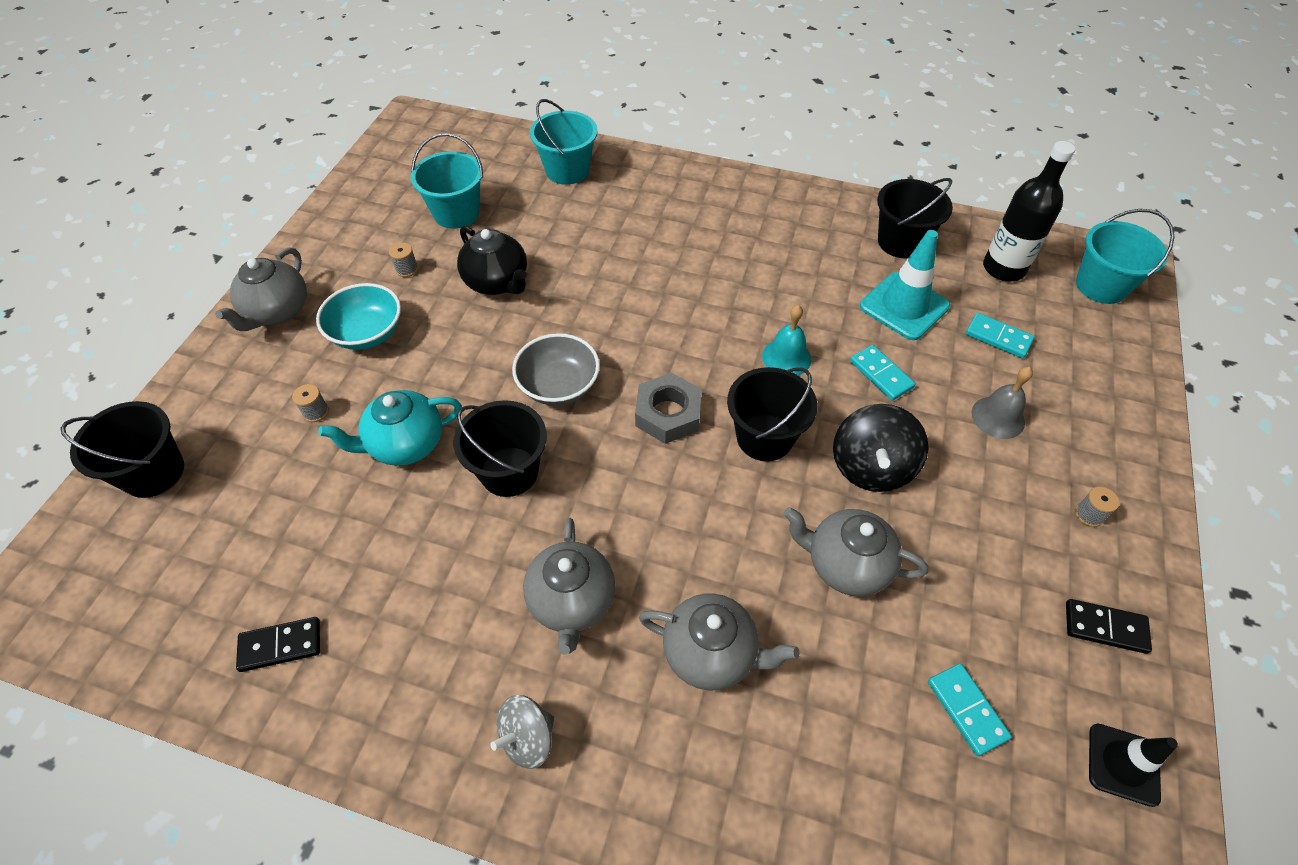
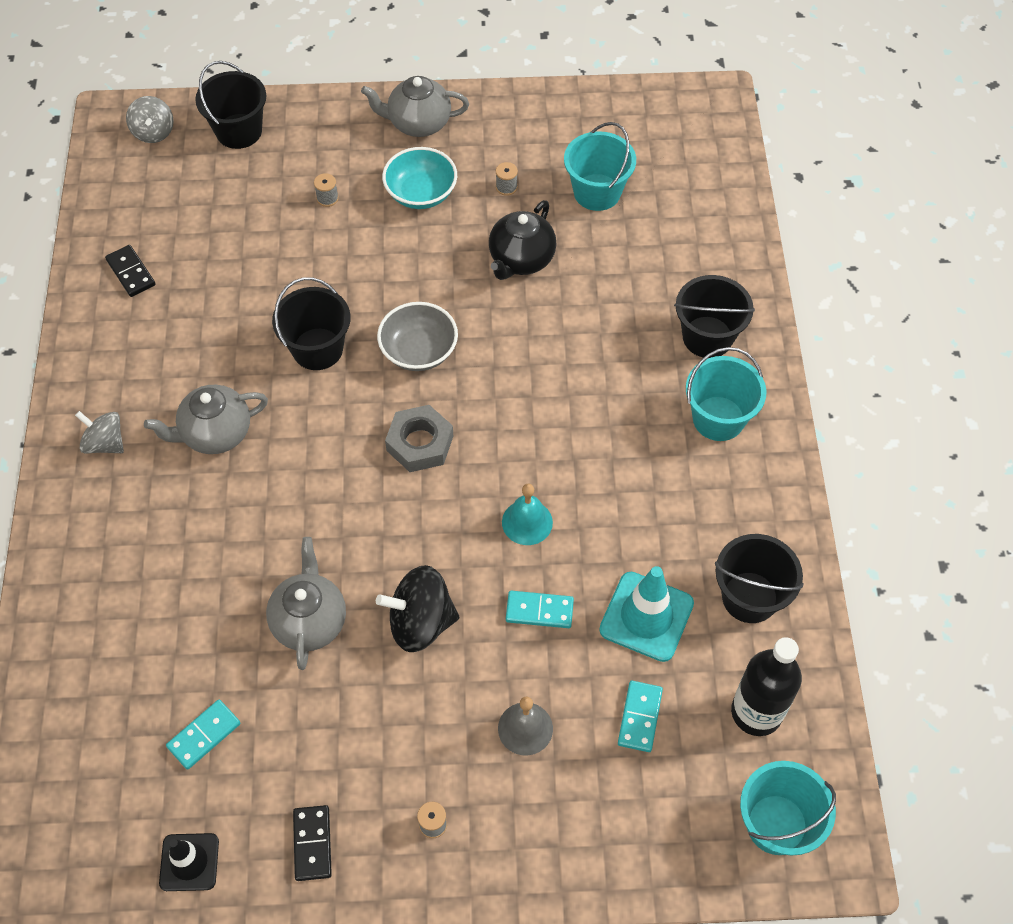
camera: 70 degrees right, 5 degrees up
(76, 566) = (153, 132): none -> grey spinning top
(405, 444) = (318, 269): turquoise teapot -> none
(567, 170) = (706, 256): turquoise bucket -> turquoise bucket (718, 418)
(711, 653) = (200, 540): grey teapot -> none
(764, 437) = (422, 526): black bucket -> black bucket (707, 337)
(881, 374) = (539, 611): turquoise domino -> turquoise domino turned 60 degrees clockwise

